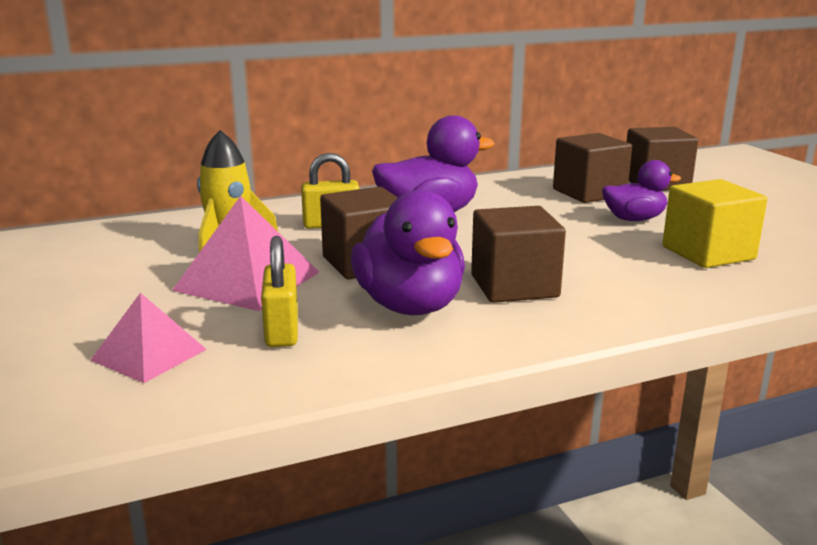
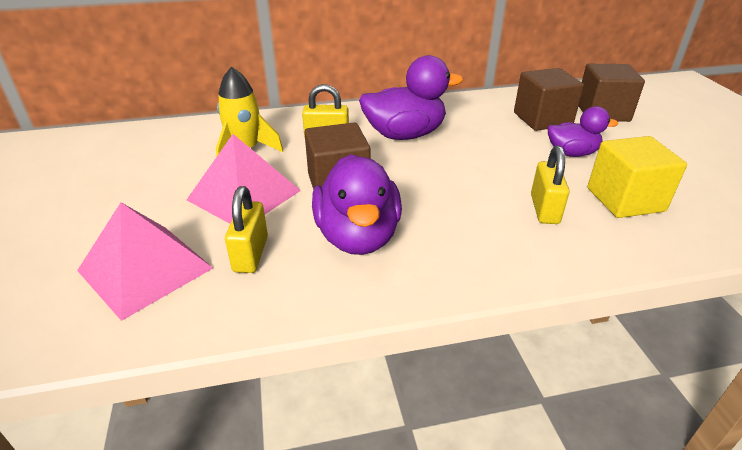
camera: 10 degrees right, 15 degrees up
(149, 354) = (145, 269): pink pyramid -> pink pyramid, size x1.58
(514, 286) = (448, 223): brown cube -> none
(621, 267) = (544, 209): none -> yellow padlock

